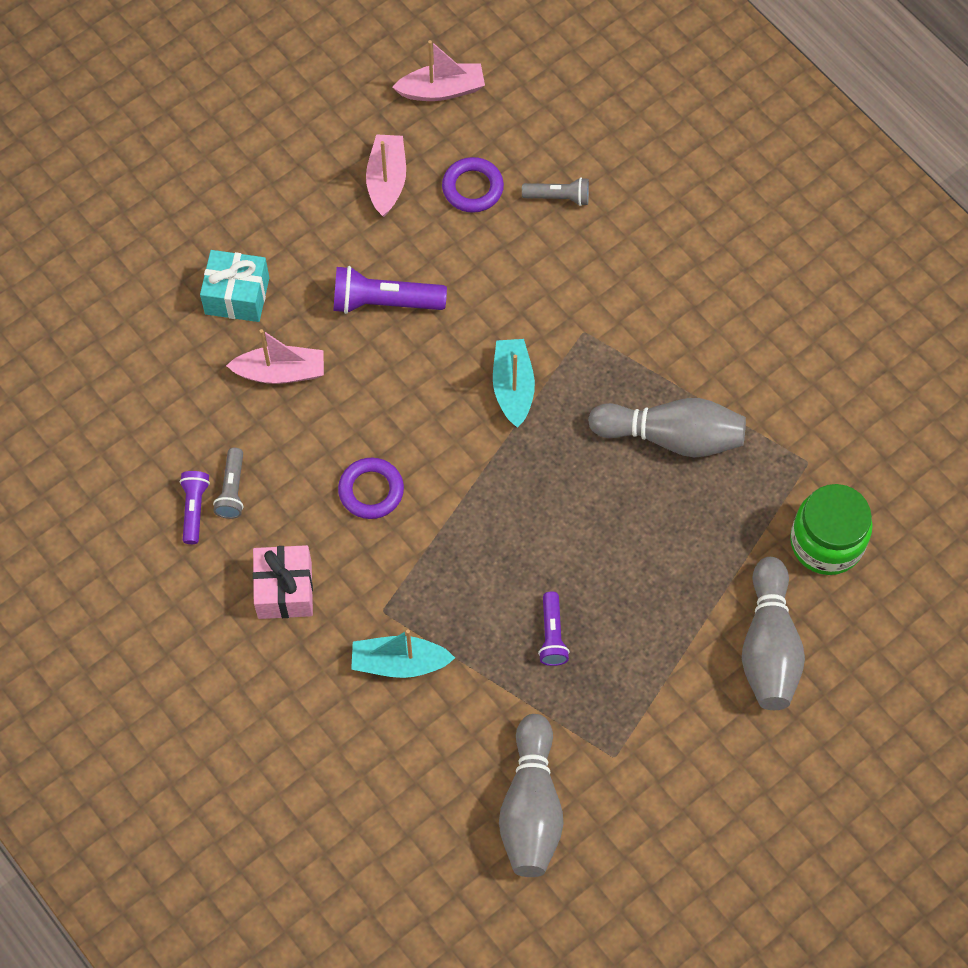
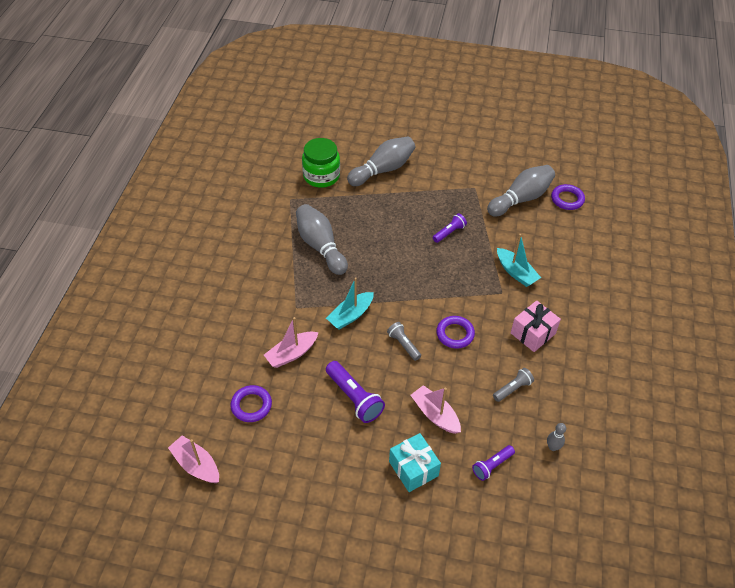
camera: 130 degrees left, 15 degrees down
(121, 465) = (553, 447): none -> grey bowling pin
(194, 509) = (538, 397): purple flashlight -> purple flashlight (492, 466)
(387, 181) = (280, 449): pink boat -> pink boat (291, 354)
(470, 882) = (567, 199): none -> purple ring
(558, 197) = (226, 364): grey flashlight -> grey flashlight (403, 345)

